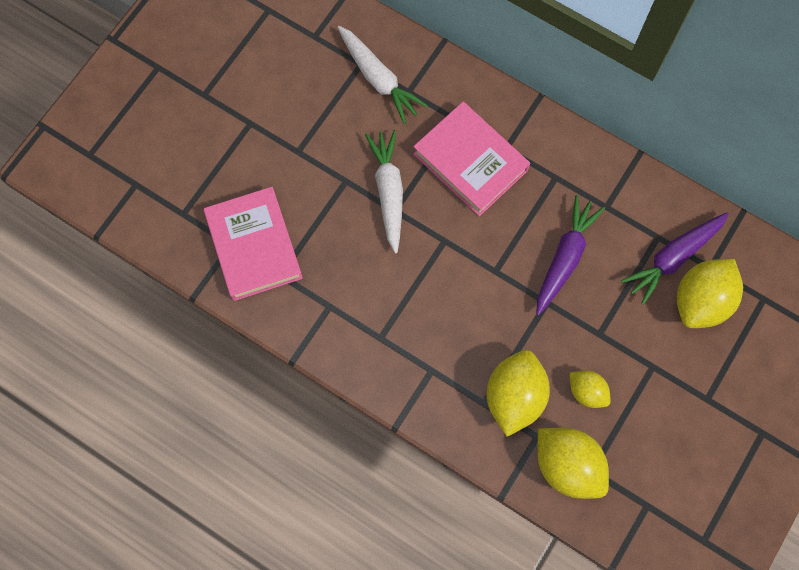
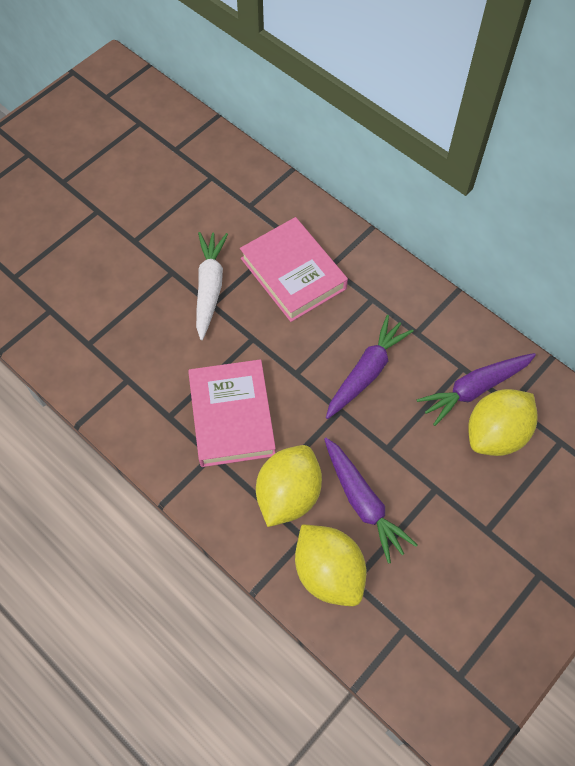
camera: 10 degrees right, 10 degrees down
(254, 246) = (71, 315): pink book -> pink book (232, 416)
(378, 78) = (224, 191): white carrot -> none
(586, 392) = (363, 502): yellow lemon -> purple carrot

